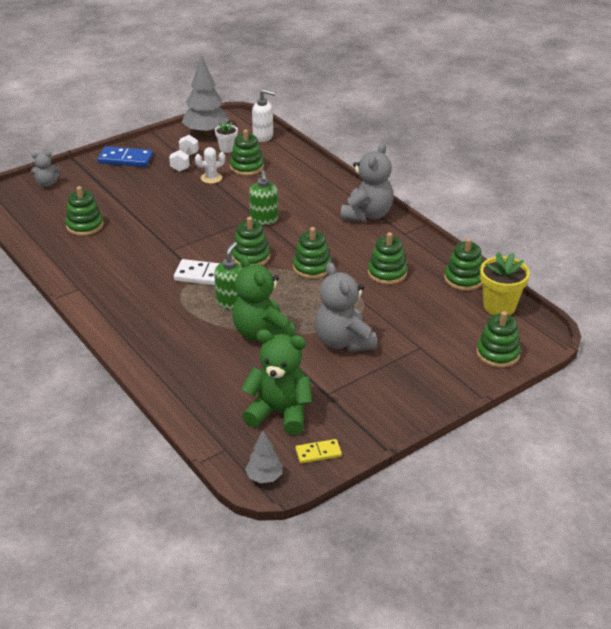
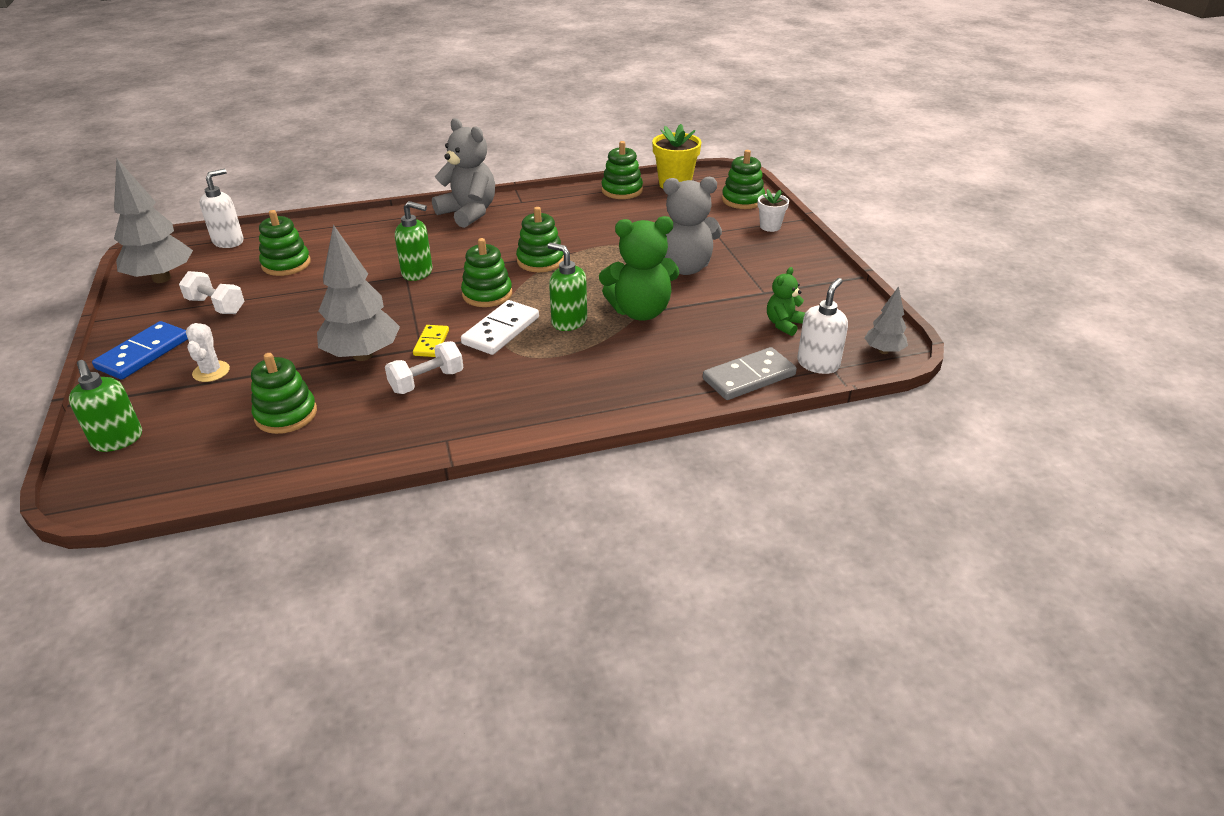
camera: 70 degrees left, 0 degrees up
(47, 184) = (118, 440): grey teddy bear -> green soap dispenser
(135, 264) = (427, 381): none -> white dumbbell
(154, 231) = (362, 355): none -> grey tree
(195, 404) = (749, 377): none -> grey domino
(211, 178) = (281, 292): white cactus -> white cactus (211, 372)
(227, 148) = (224, 270): white flower pot -> white flower pot (770, 226)
(228, 440) = (818, 364): none -> white soap dispenser
(279, 413) = (784, 324): green teddy bear -> green teddy bear, size x0.53
(318, 453) = (853, 313): yellow domino -> yellow domino (431, 343)
(387, 273) = (583, 223): green stacking toy -> none

